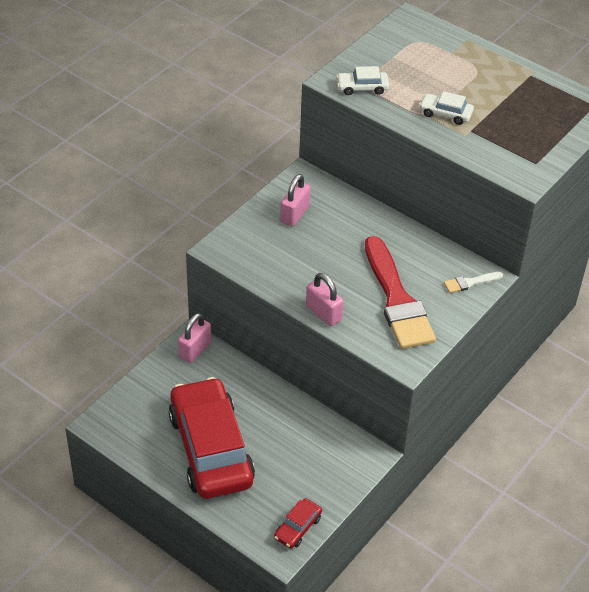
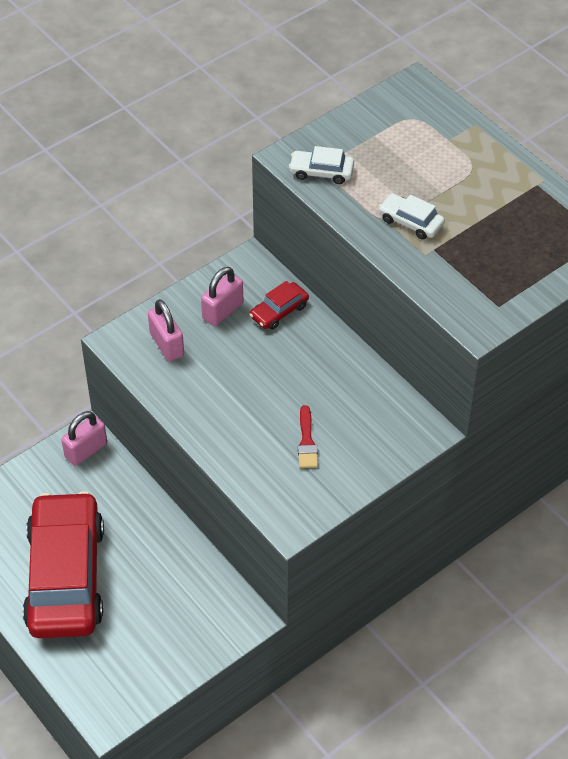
camera: 15 degrees right, 5 degrees up
(297, 527) = (133, 692): red car -> red car (279, 311)
(323, 313) = (214, 443): pink padlock -> pink padlock (167, 344)
(397, 300) = (307, 442): red brush -> red brush, size x0.41
(470, 283) = (402, 434): white brush -> none

